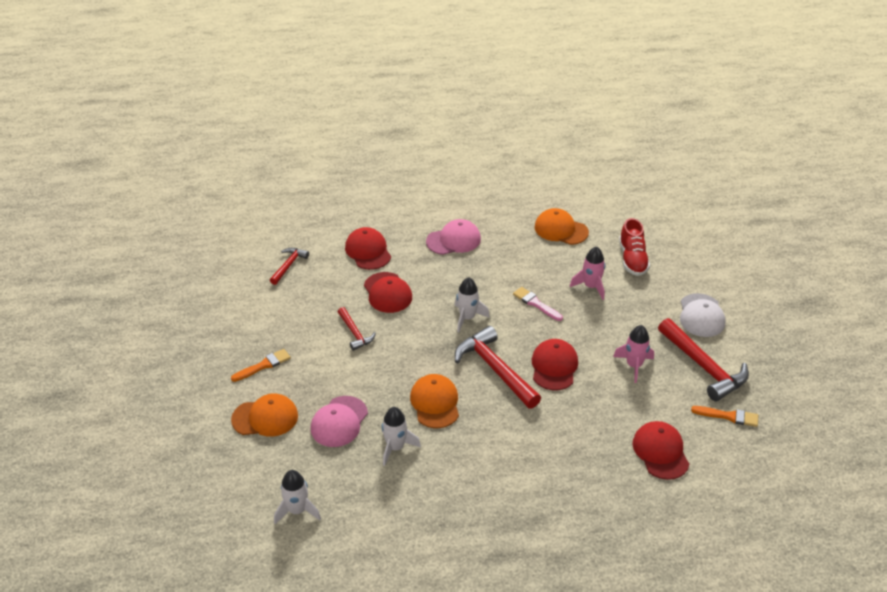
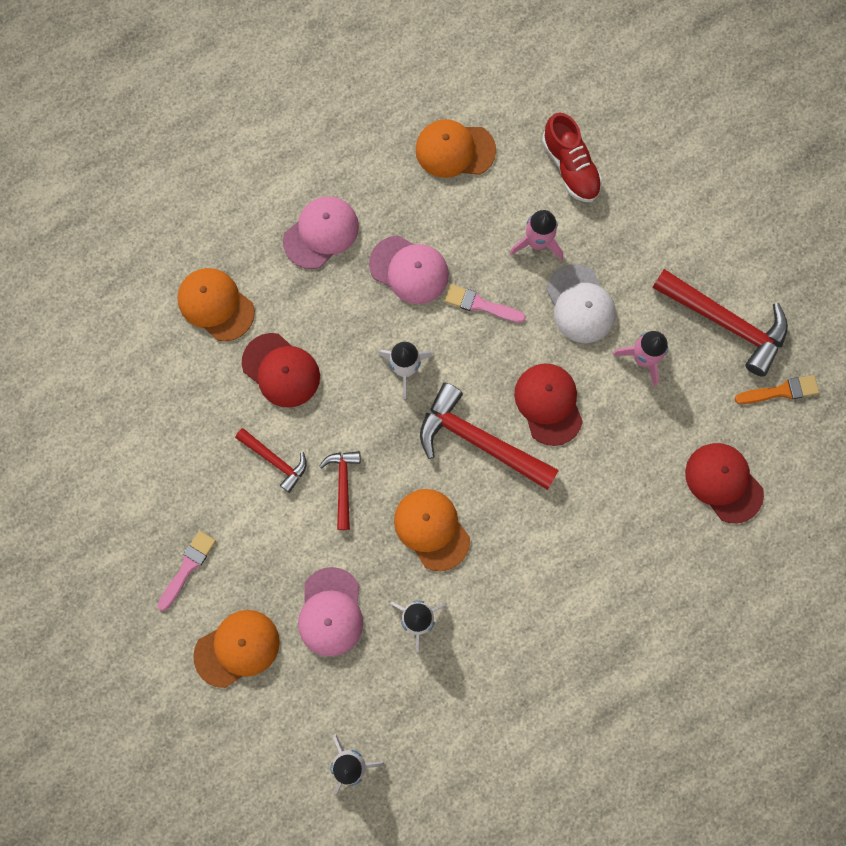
camera: 25 degrees left, 35 degrees up
(263, 365) = (187, 567): orange brush -> pink brush
(288, 266) = (122, 380): red hammer -> red hammer (343, 485)
(368, 251) = (216, 305): red cap -> orange cap
(499, 273) = (409, 270): none -> pink cap
(701, 315) = (693, 234): white cap -> white cap (580, 304)

